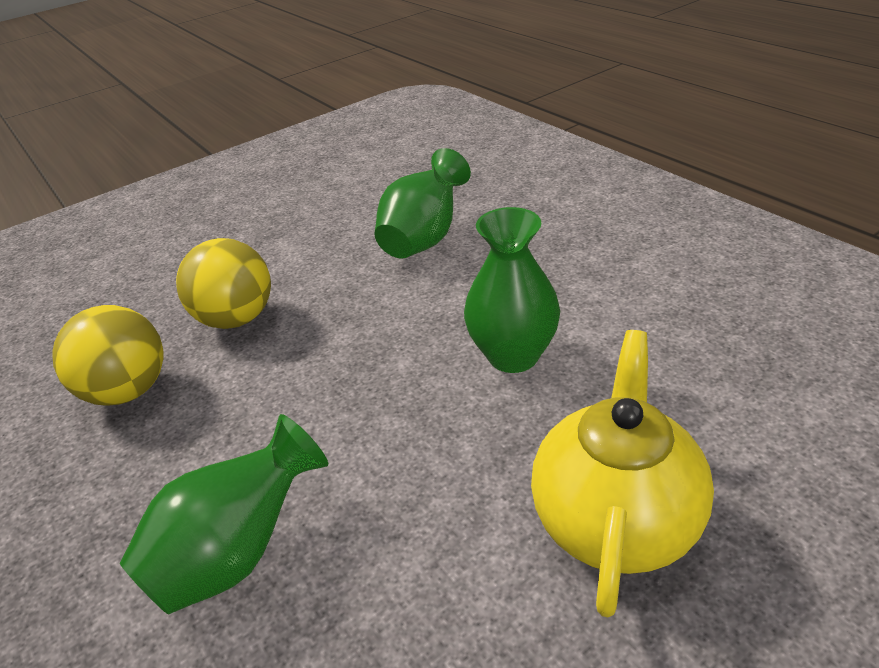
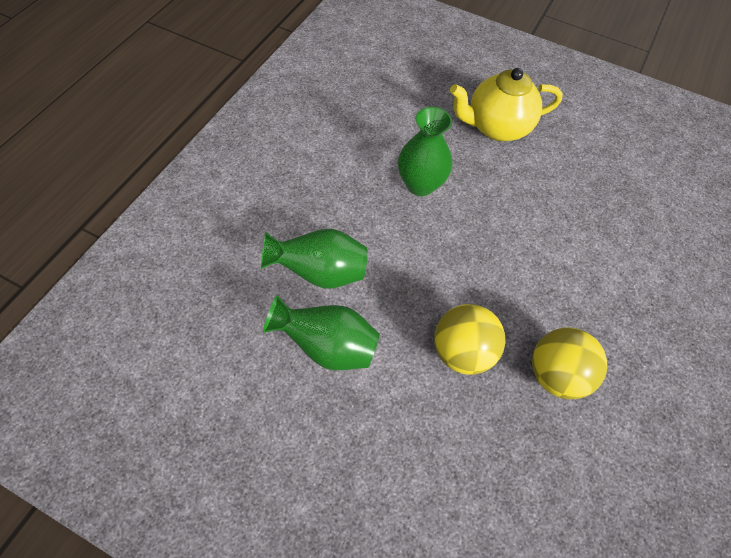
camera: 125 degrees left, 20 degrees up
(239, 552) = (597, 246): green vase -> green vase (327, 347)

